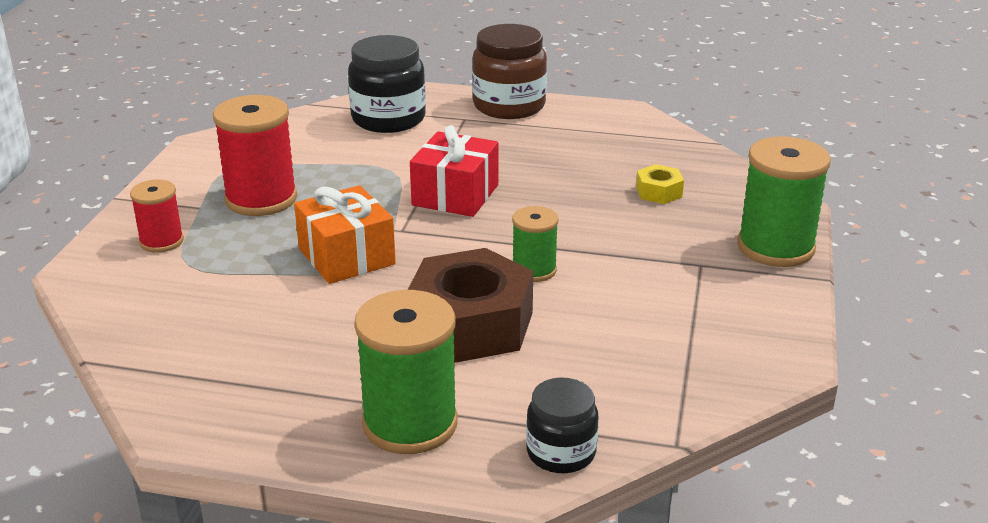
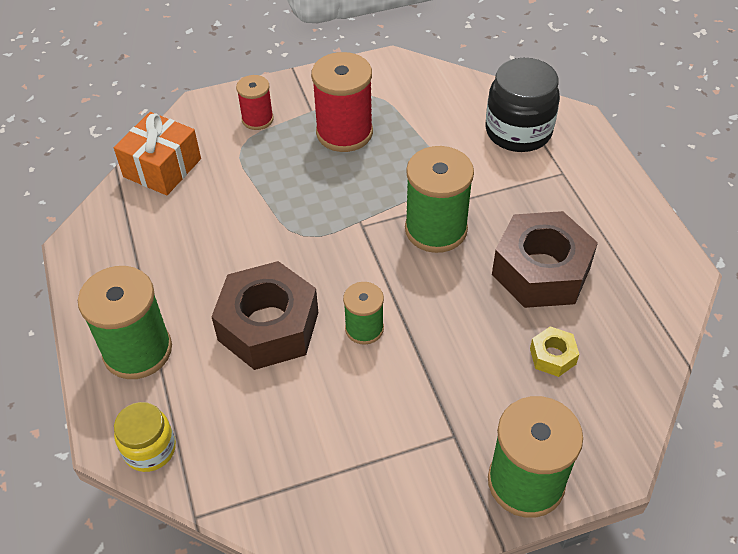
camera: 60 degrees right, 20 degrees up
(346, 256) = (305, 215): orange gift -> orange gift (162, 168)
(455, 195) = (436, 229): red gift -> green spool
(509, 106) = (612, 188): brown jar -> none
(561, 453) = (150, 449): black jar -> yellow jar
(562, 165) = (541, 271): none -> brown nut

